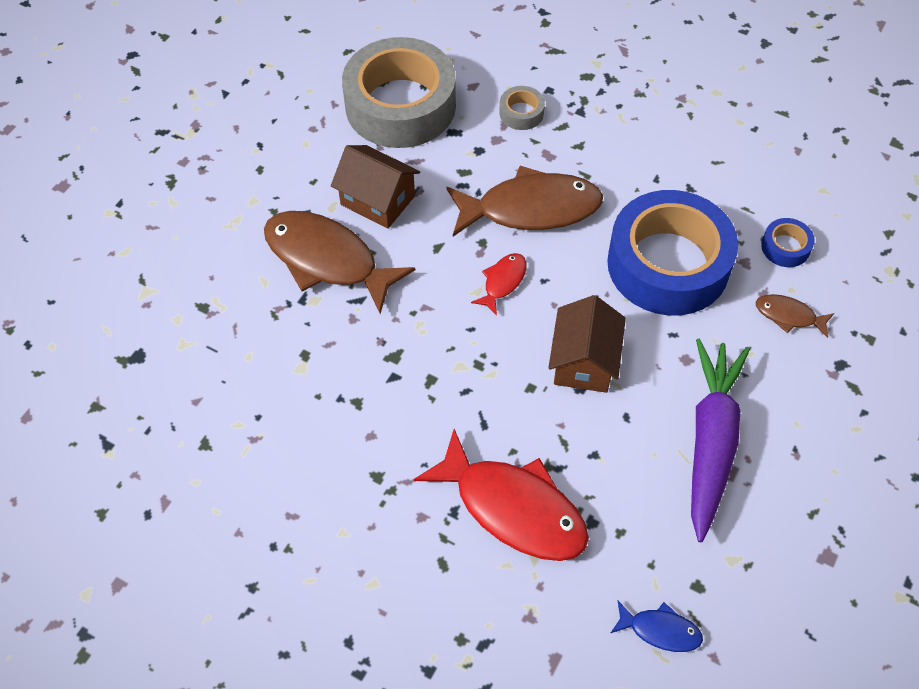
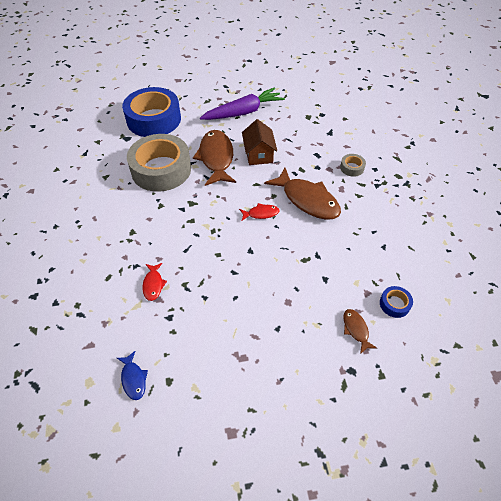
camera: 50 degrees right, 5 degrees down
(400, 105) = (310, 133): grey tape -> grey tape (161, 169)
(513, 508) = (153, 284): red fish -> red fish, size x0.47
(584, 361) = (249, 264): brown house -> none
(668, 264) = (332, 263): blue tape -> blue tape (154, 119)
(710, 441) = (252, 339): purple carrot -> purple carrot (243, 112)

